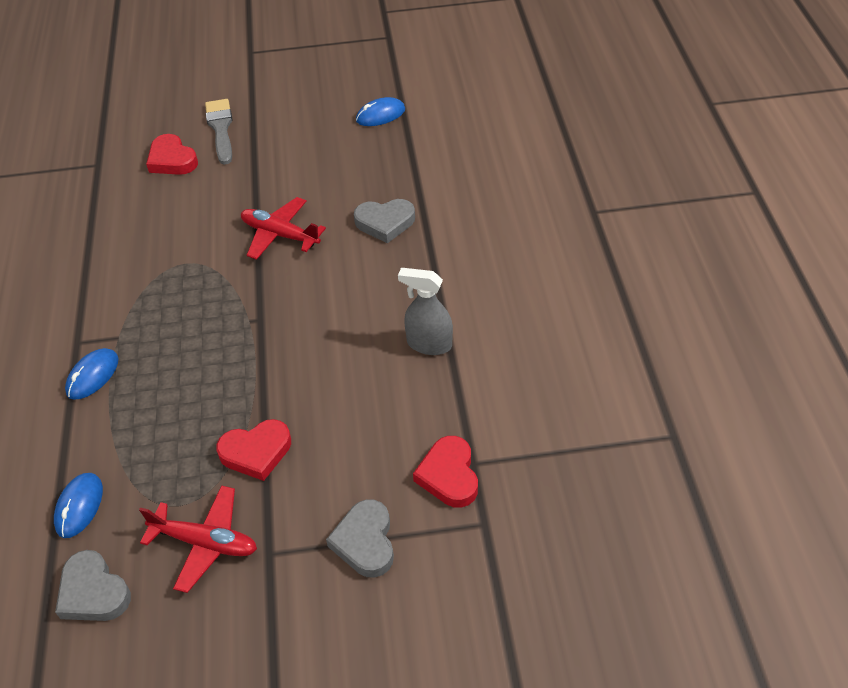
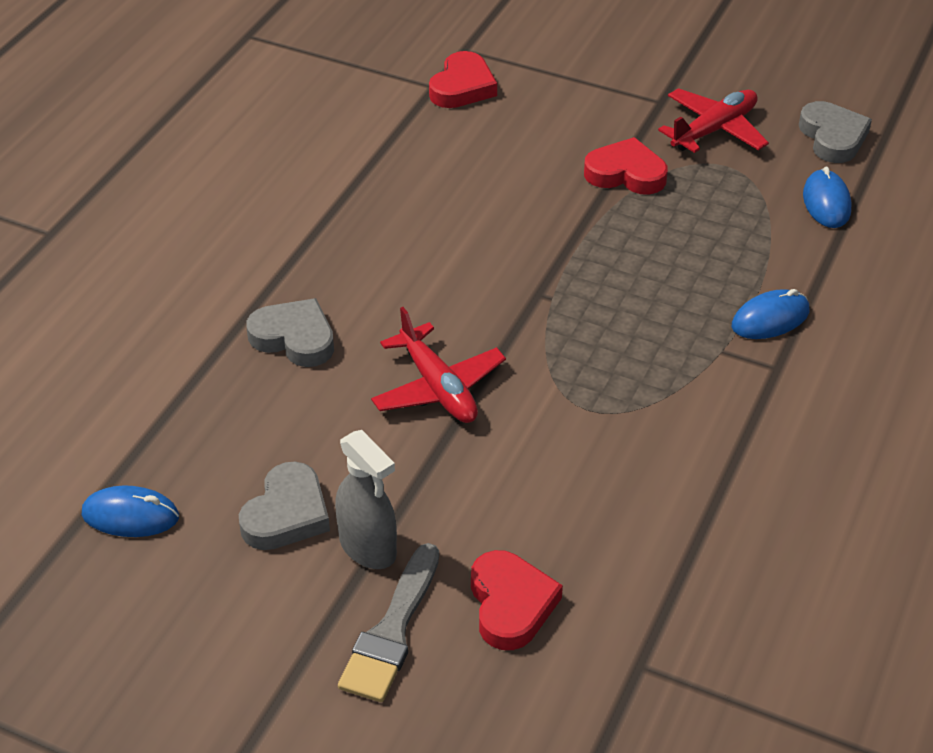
camera: 150 degrees left, 5 degrees down
(79, 506) = (826, 202): blue mouse -> blue mouse turned 45 degrees counterclockwise
(205, 542) = (714, 130): red plane -> red plane turned 90 degrees clockwise
(365, 542) = (572, 77): grey heart -> grey heart (287, 514)
(429, 344) = (378, 187): grey spray bottle -> grey spray bottle (368, 547)

